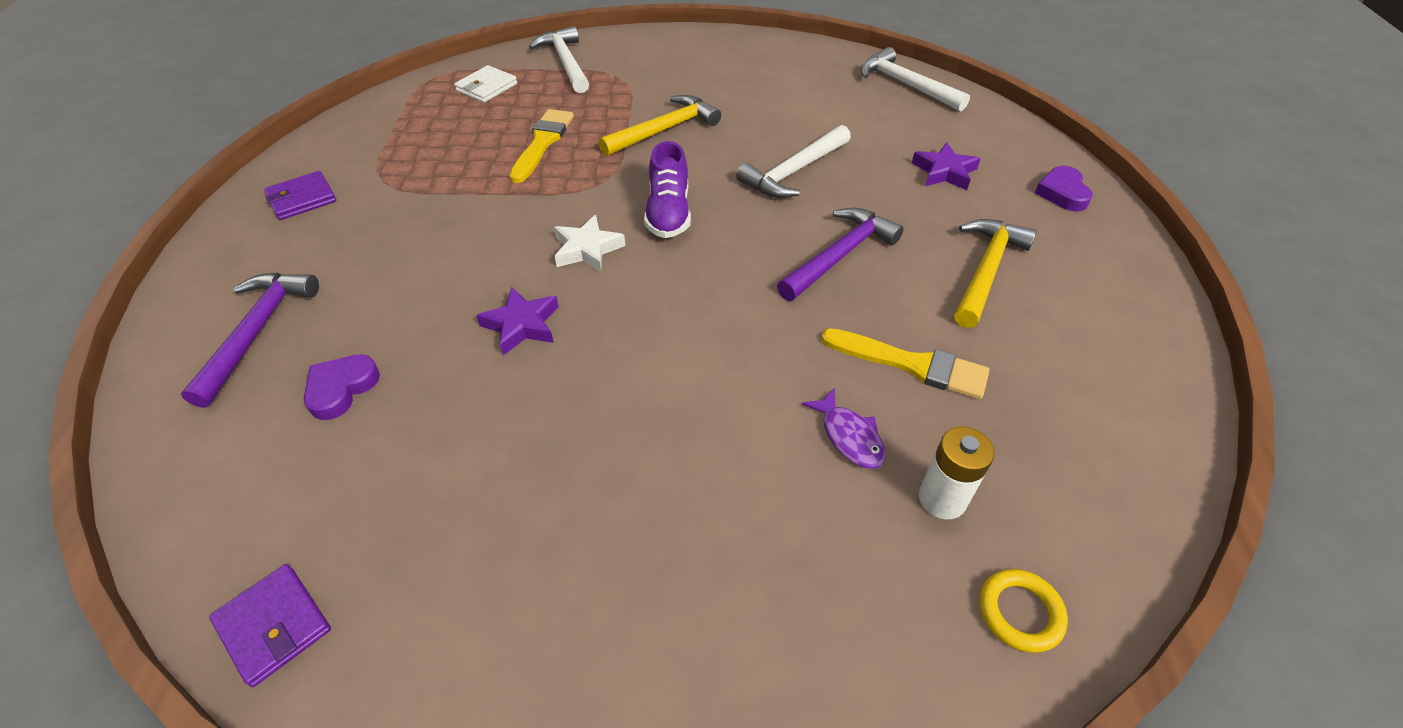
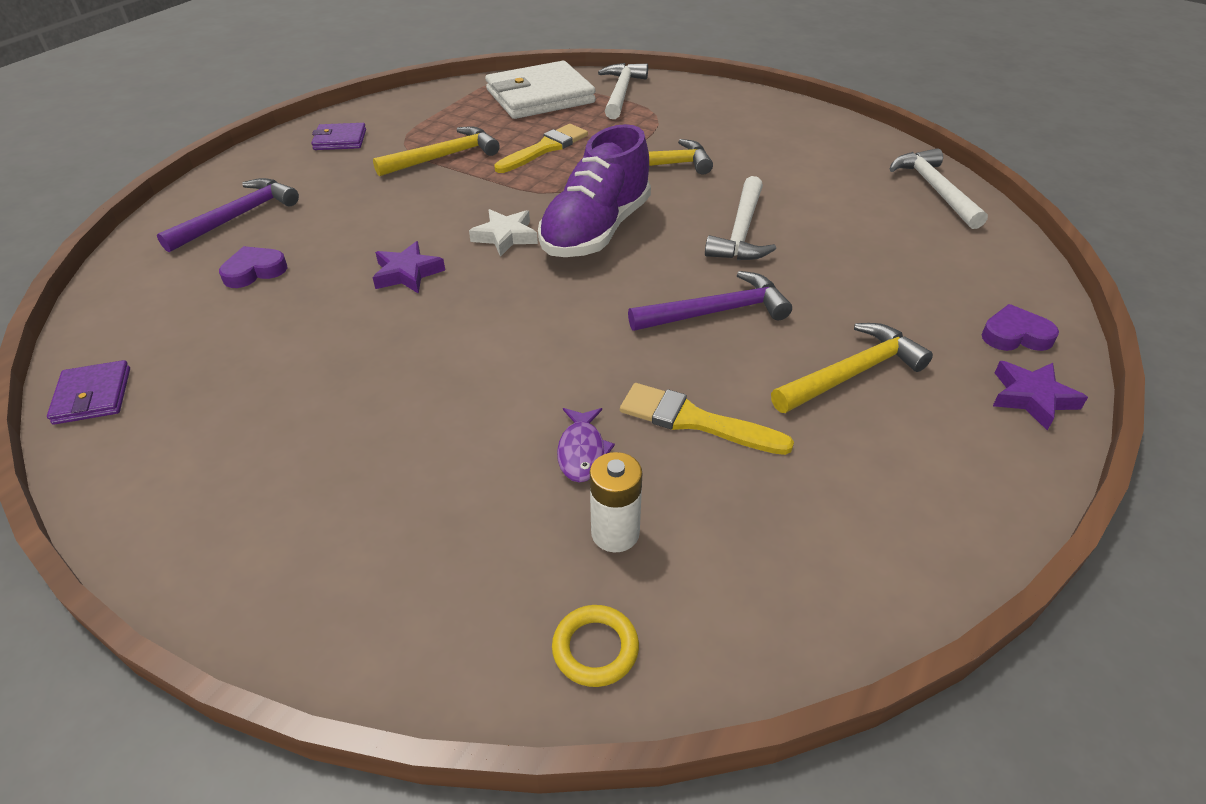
camera: 30 degrees right, 5 degrees down
(443, 183) = (444, 157): none -> yellow hammer
(486, 87) = (540, 96): white wallet -> white wallet, size x2.06
(668, 213) = (596, 231): purple shoe -> purple shoe, size x1.60
(794, 171) = (741, 232): white hammer -> white hammer turned 60 degrees counterclockwise
(911, 364) = (695, 421): yellow brush -> yellow brush turned 150 degrees clockwise
(944, 172) = (897, 276): purple star -> purple star (1031, 398)
(1062, 193) = (1015, 335): purple heart -> purple heart turned 60 degrees clockwise

